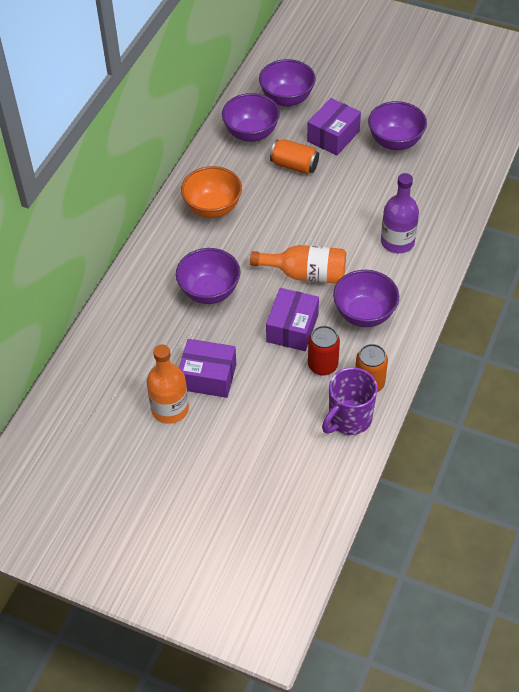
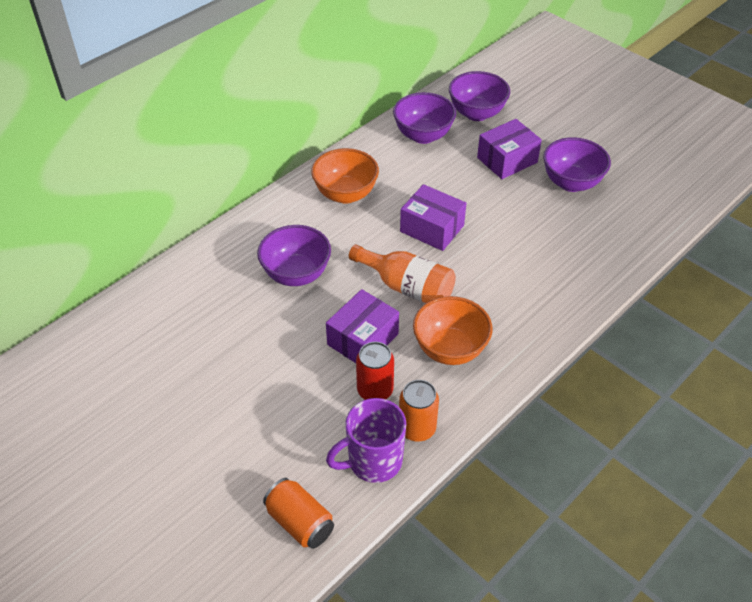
camera: 20 degrees right, 5 degrees down
(170, 409) = (186, 382): orange bottle -> none
(208, 377) = (245, 361): purple box -> purple box (432, 228)
(294, 166) = (451, 177): orange can -> orange can (300, 522)
(364, 314) = (450, 349): purple bowl -> orange bowl
(397, 242) = (525, 284): purple bottle -> none

